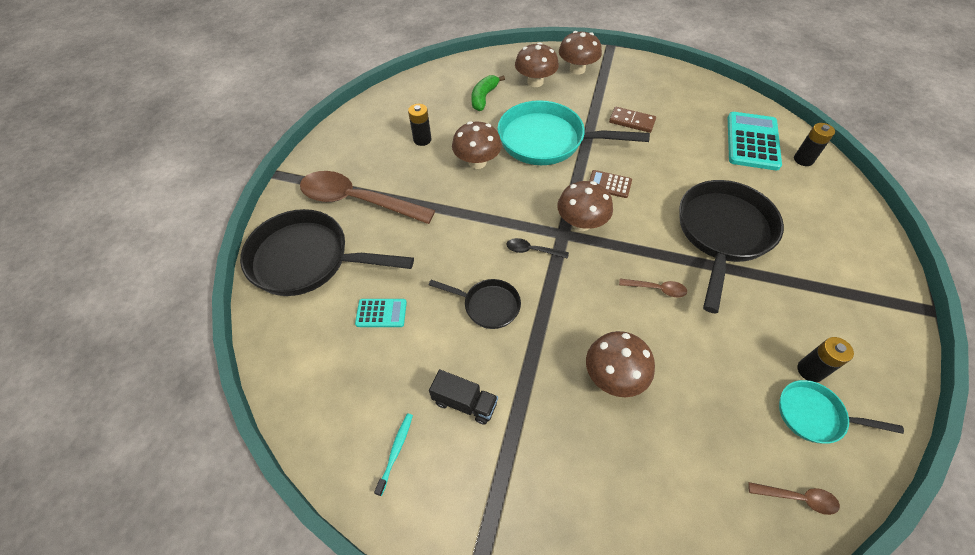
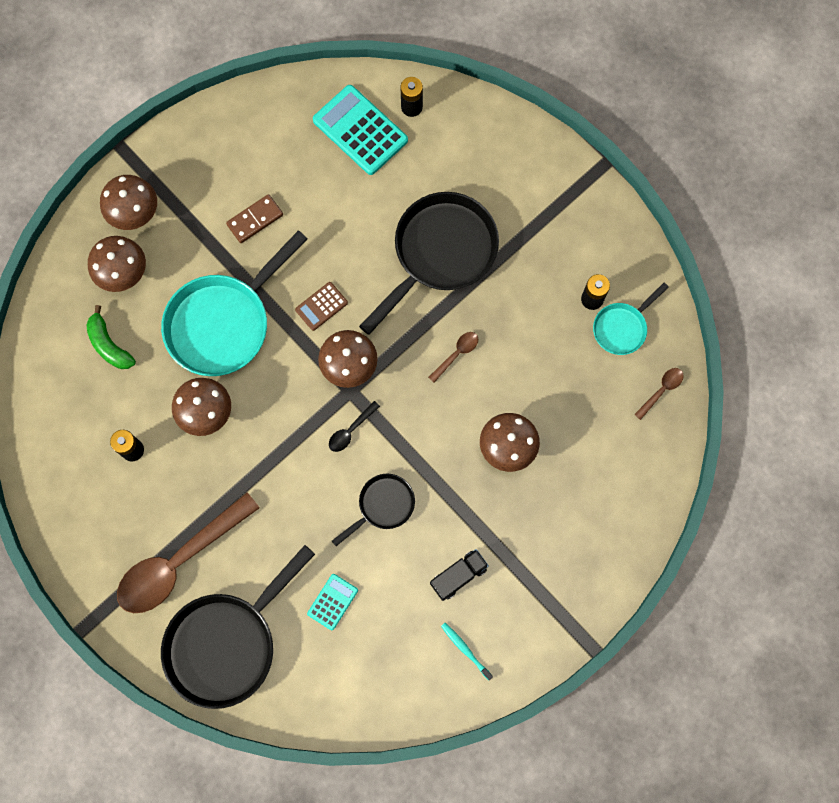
camera: 60 degrees left, 20 degrees up
(722, 233) = (440, 253): black pan -> black pan turned 75 degrees clockwise

